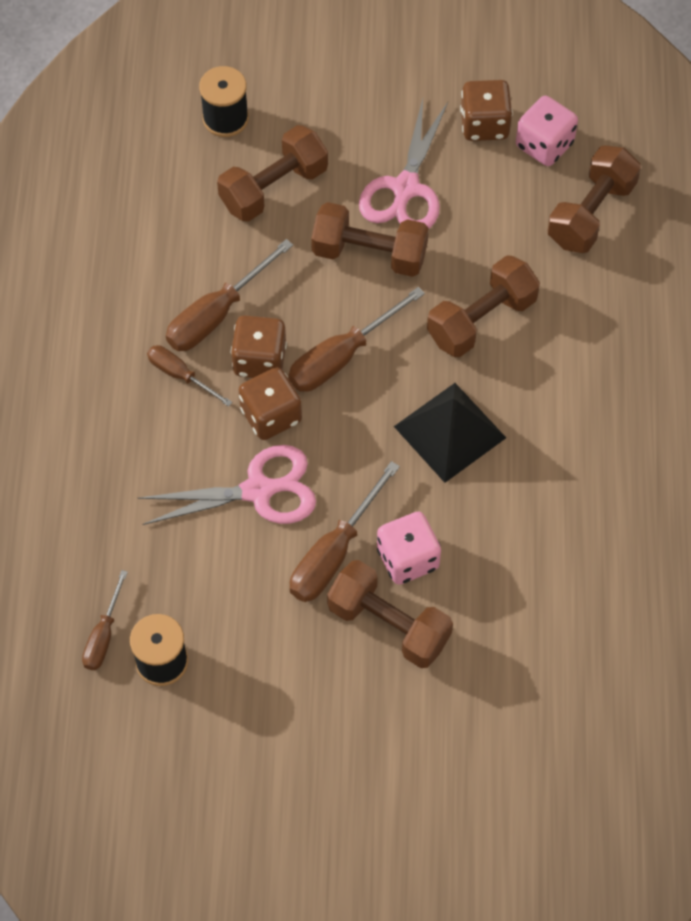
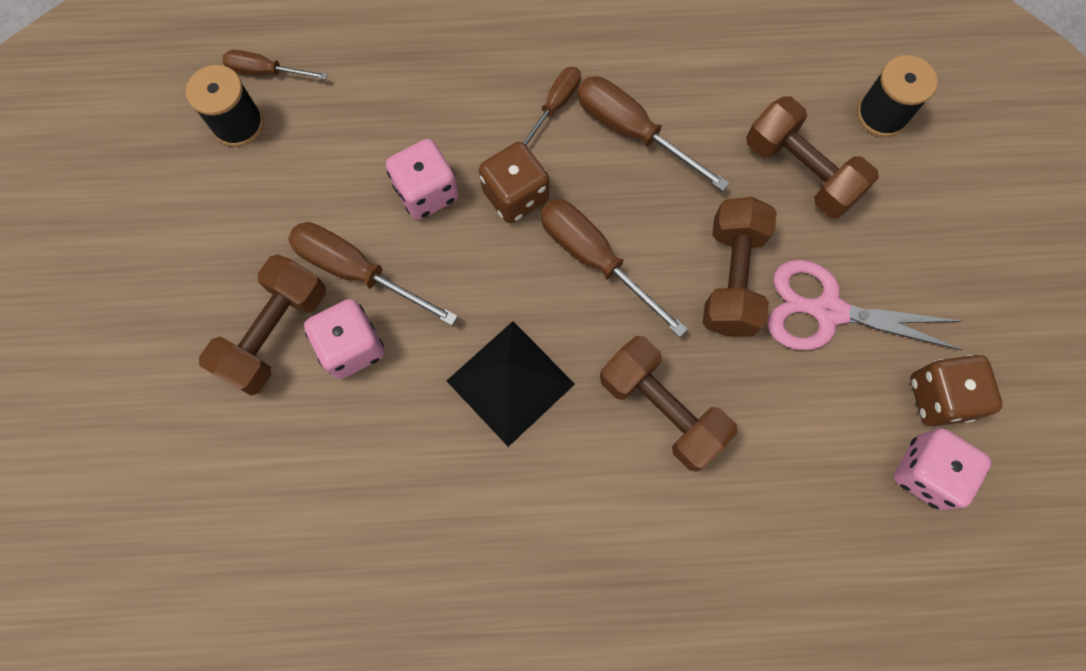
camera: 85 degrees right, 10 degrees up
(259, 360) = (581, 178): brown dice -> none
(259, 490) = (426, 193): pink scissors -> pink dice
(591, 213) = (834, 537): brown dumbbell -> none

